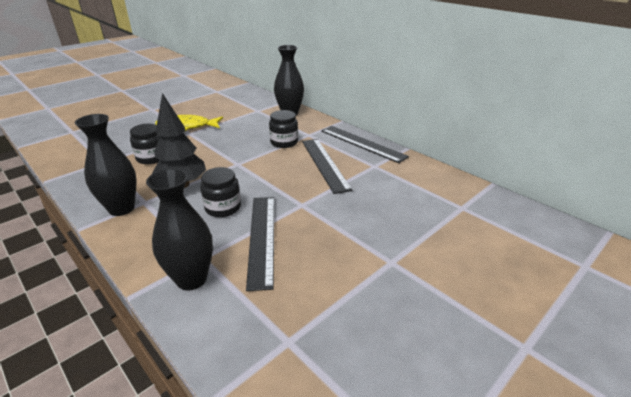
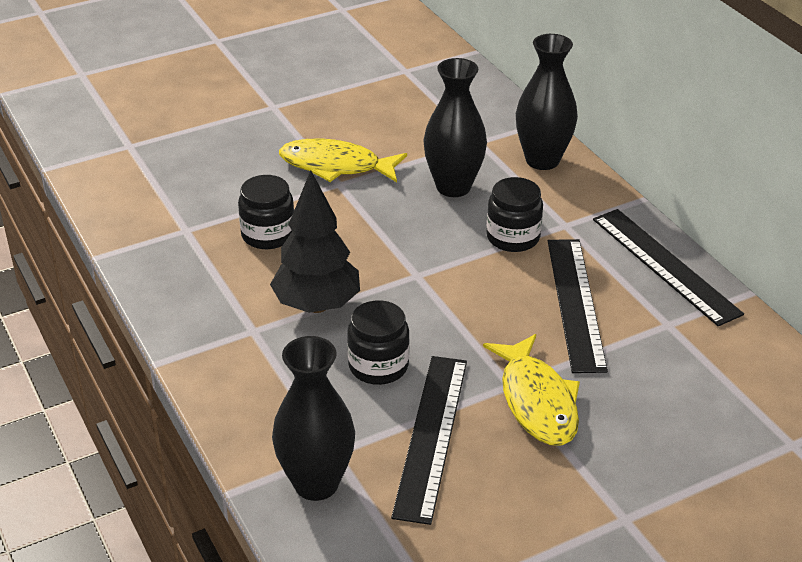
camera: 15 degrees right, 5 degrees up
(121, 208) = (217, 337): black vase -> black vase (453, 187)
(319, 210) = (536, 401): none -> yellow fish

